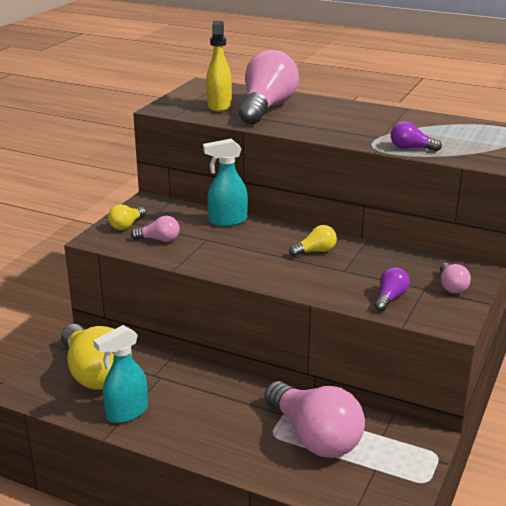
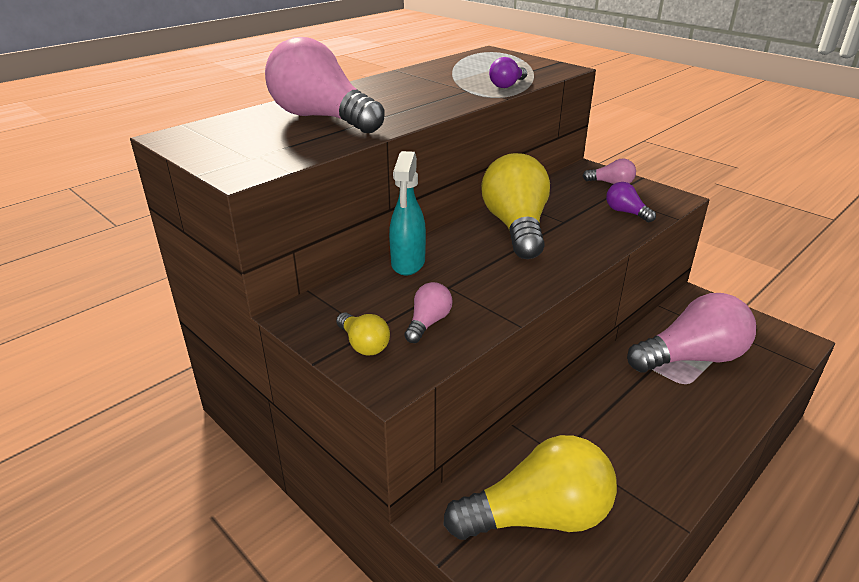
camera: 70 degrees left, 5 degrees up
(126, 413) = (636, 497): turquoise spray bottle -> none
(219, 106) = (280, 139): yellow spray bottle -> none
(315, 251) = (516, 227): yellow light bulb -> yellow light bulb, size x2.23

